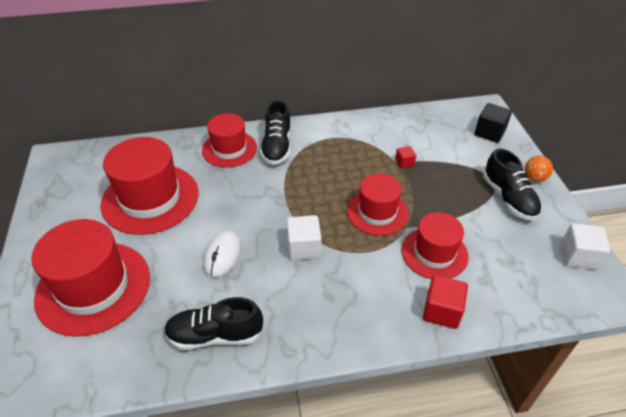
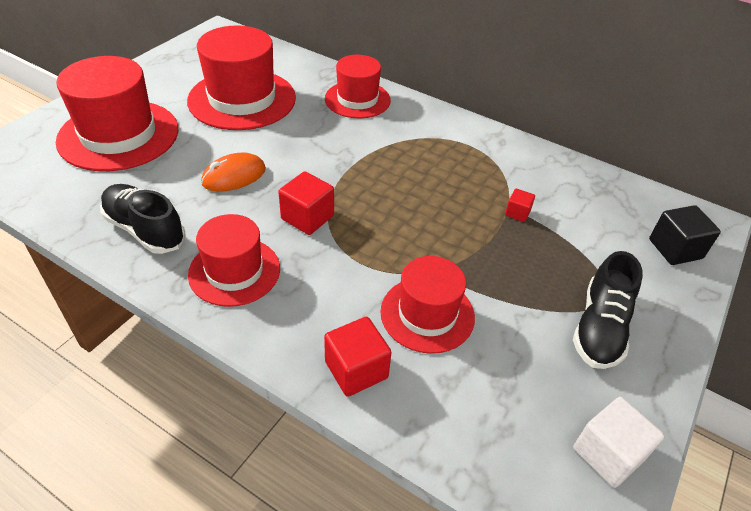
camera: 40 degrees right, 0 degrees up
(222, 255) = (234, 176): white mouse -> orange mouse
(277, 146) = (403, 122): black shoe -> none
(304, 247) = (307, 217): white cube -> red cube
(377, 212) = (421, 237): red hat -> red hat (234, 271)
(534, 178) = (670, 332): orange ball -> none

